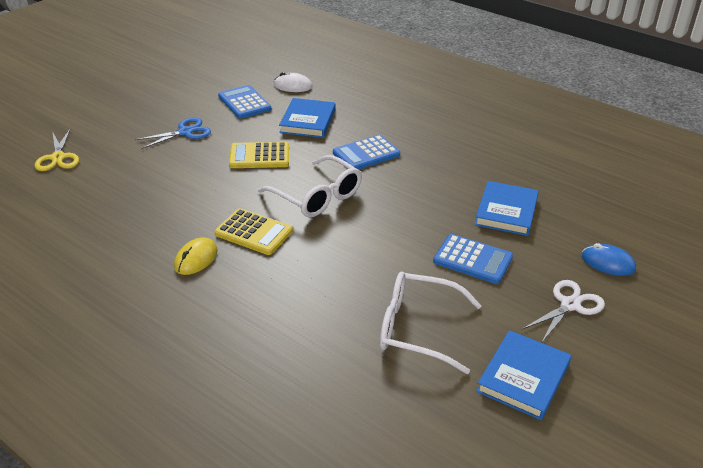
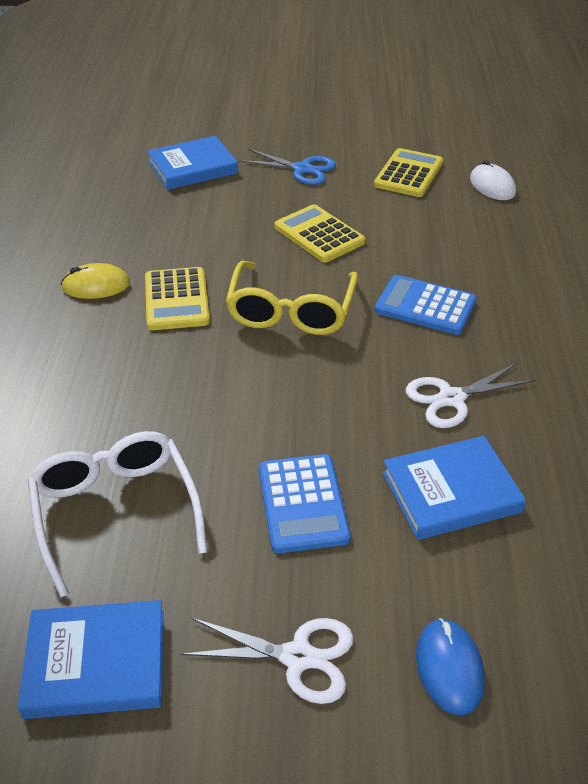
camera: 55 degrees right, 5 degrees up
(58, 158) = (172, 130): yellow scissors -> none
(244, 103) = (408, 174): blue calculator -> yellow calculator
(308, 121) = (433, 232): blue book -> blue book (192, 167)
(317, 196) = (291, 311): white glasses -> yellow glasses
(444, 180) = (451, 398): none -> white scissors

